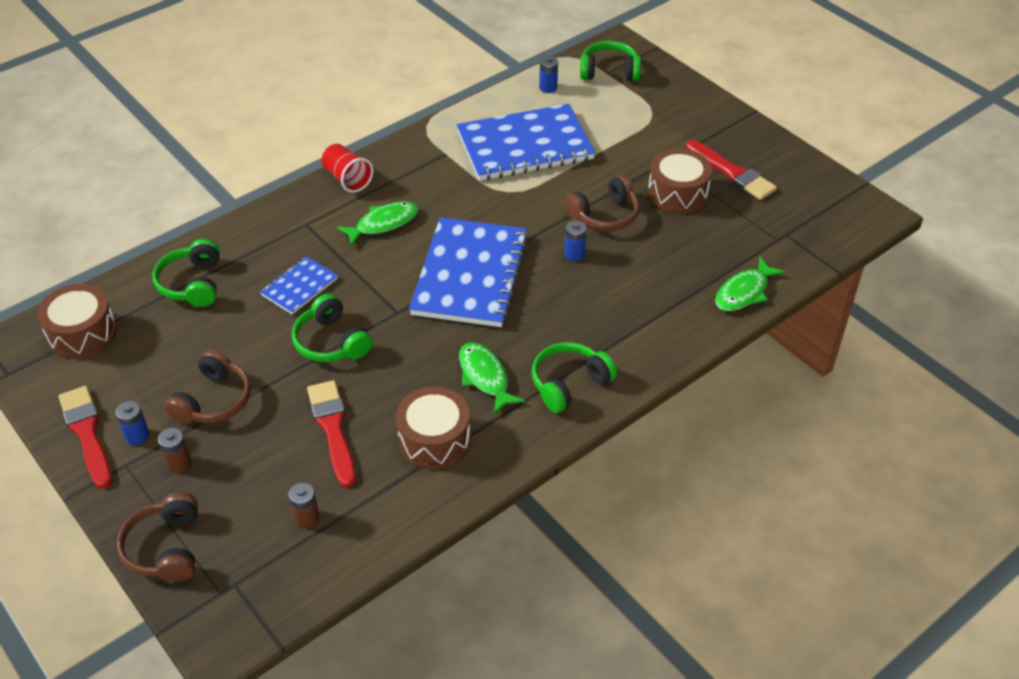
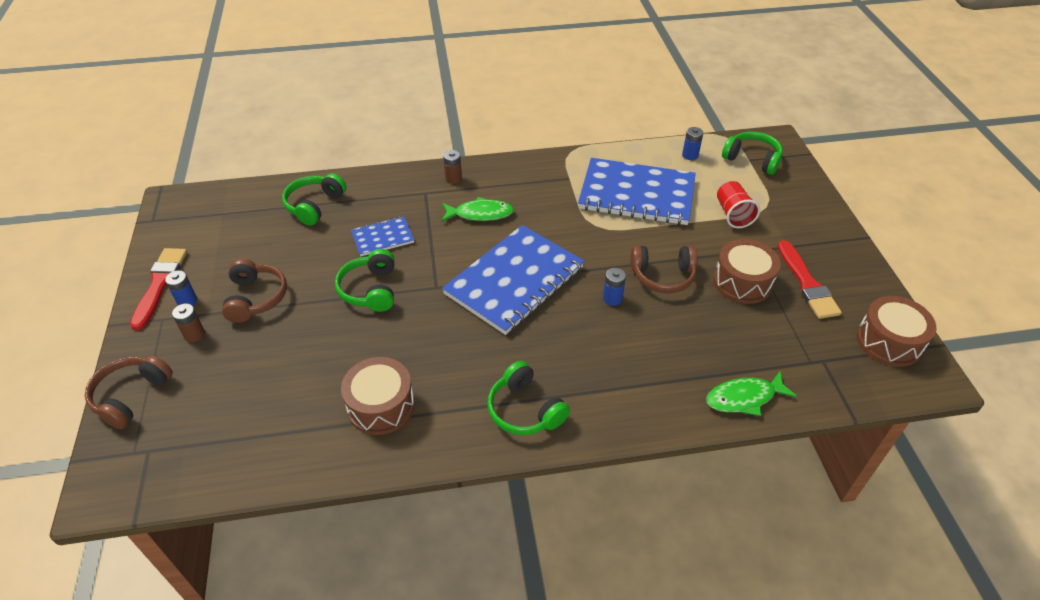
camera: 30 degrees right, 0 degrees up
(82, 333) = (218, 212): brown drum -> brown drum (889, 341)
(214, 401) = (256, 298): brown headphones -> brown headphones turned 60 degrees counterclockwise
(307, 518) = (239, 423): brown battery -> brown battery (453, 179)
(333, 429) = (316, 359): red brush -> none
(347, 179) = (481, 170): red cup -> red cup (733, 214)
(485, 377) = (461, 371): green fish -> none
(569, 383) = (525, 410): green headphones -> green headphones turned 120 degrees counterclockwise

